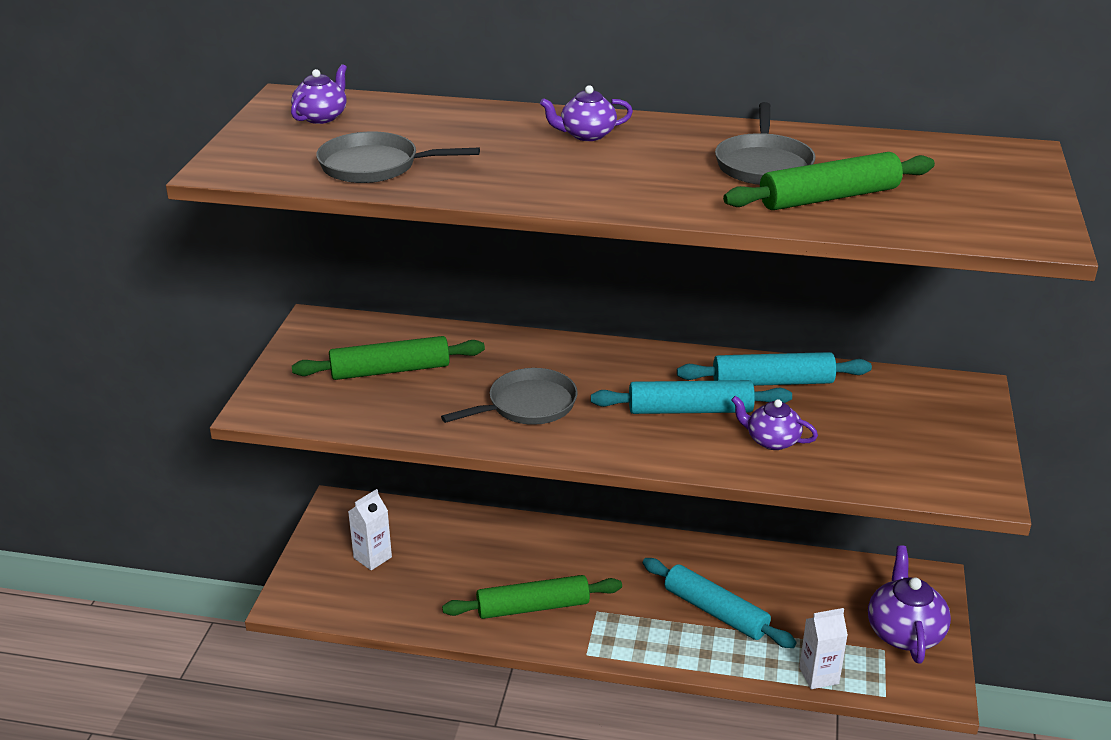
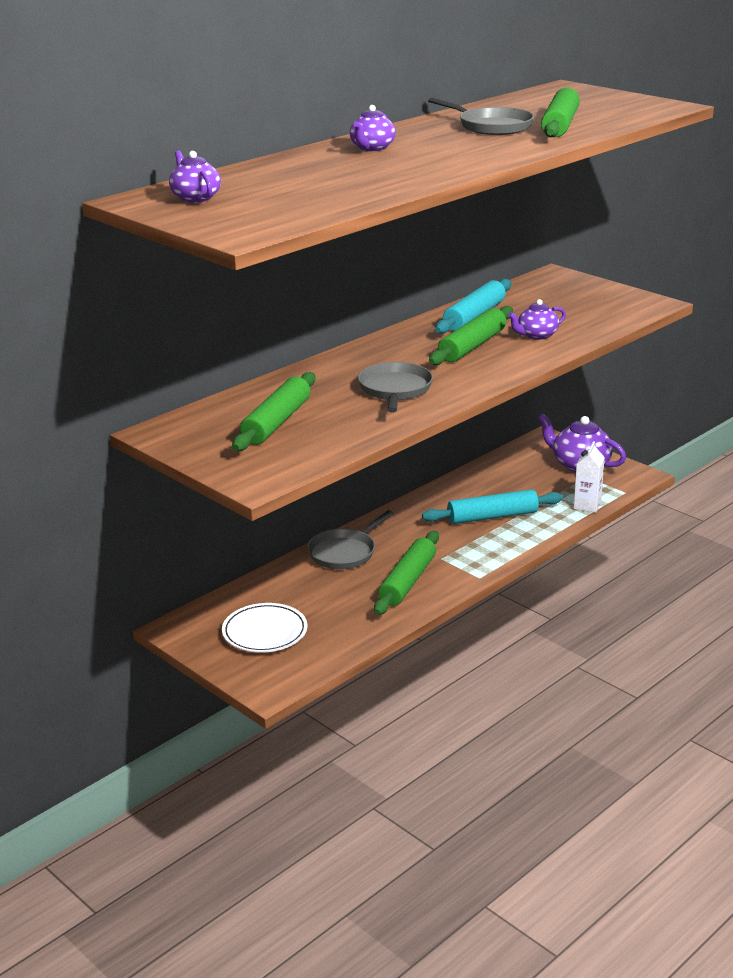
camera: 55 degrees left, 5 degrees down
(372, 557) = (265, 632): white carton -> white plate
(375, 166) = (321, 199): grey pan -> grey pan (344, 552)
(690, 410) = (472, 346): turquoise rolling pin -> green rolling pin

